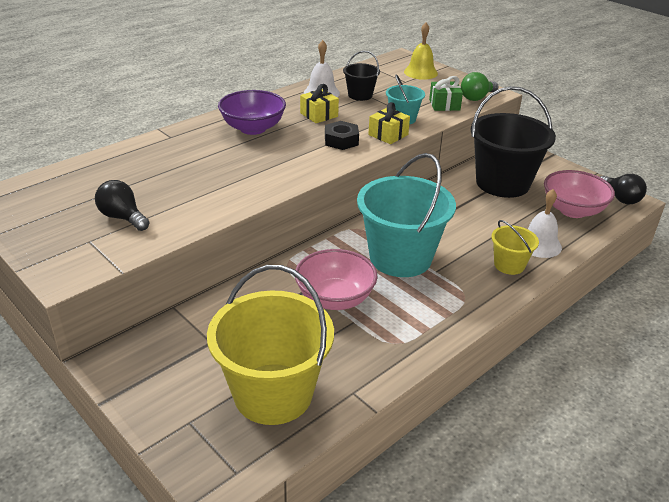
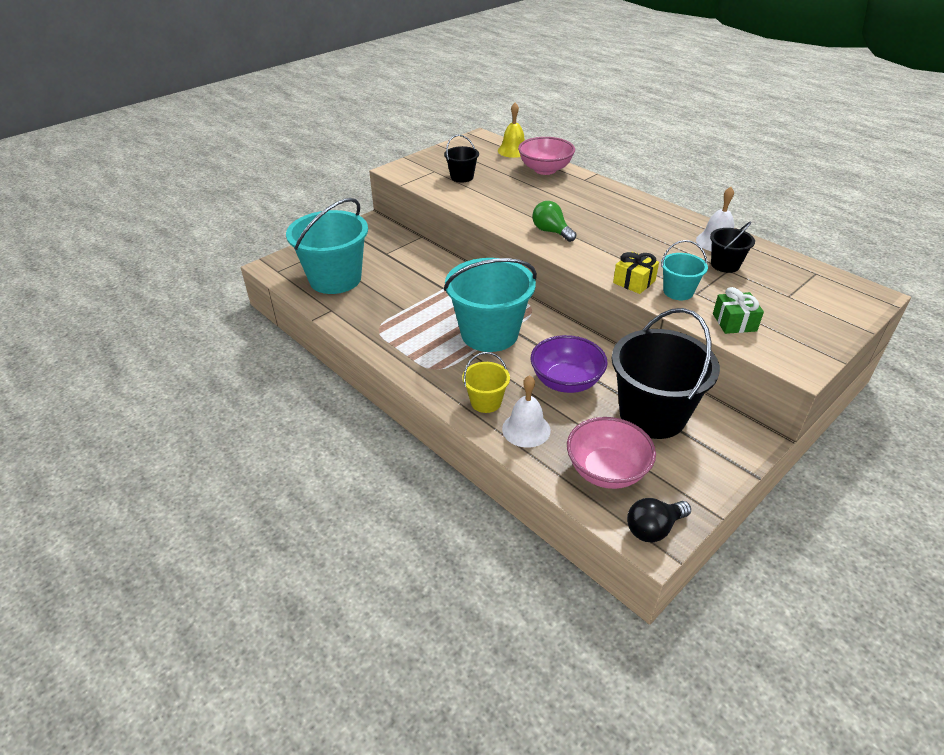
camera: 90 degrees right, 5 degrees up
(123, 217) = (462, 177): black light bulb -> black bucket
(253, 128) = (615, 211): purple bowl -> purple bowl (566, 381)
(273, 393) = (335, 279): yellow bucket -> turquoise bucket
(319, 115) = (661, 242): yellow gift -> none
(335, 299) = (431, 300): pink bowl -> pink bowl (545, 169)
(341, 140) = (609, 255): black nut -> none
(420, 72) = (828, 308): yellow bell -> yellow bell (513, 150)
(477, 98) = (773, 350): green light bulb -> green light bulb (551, 231)

